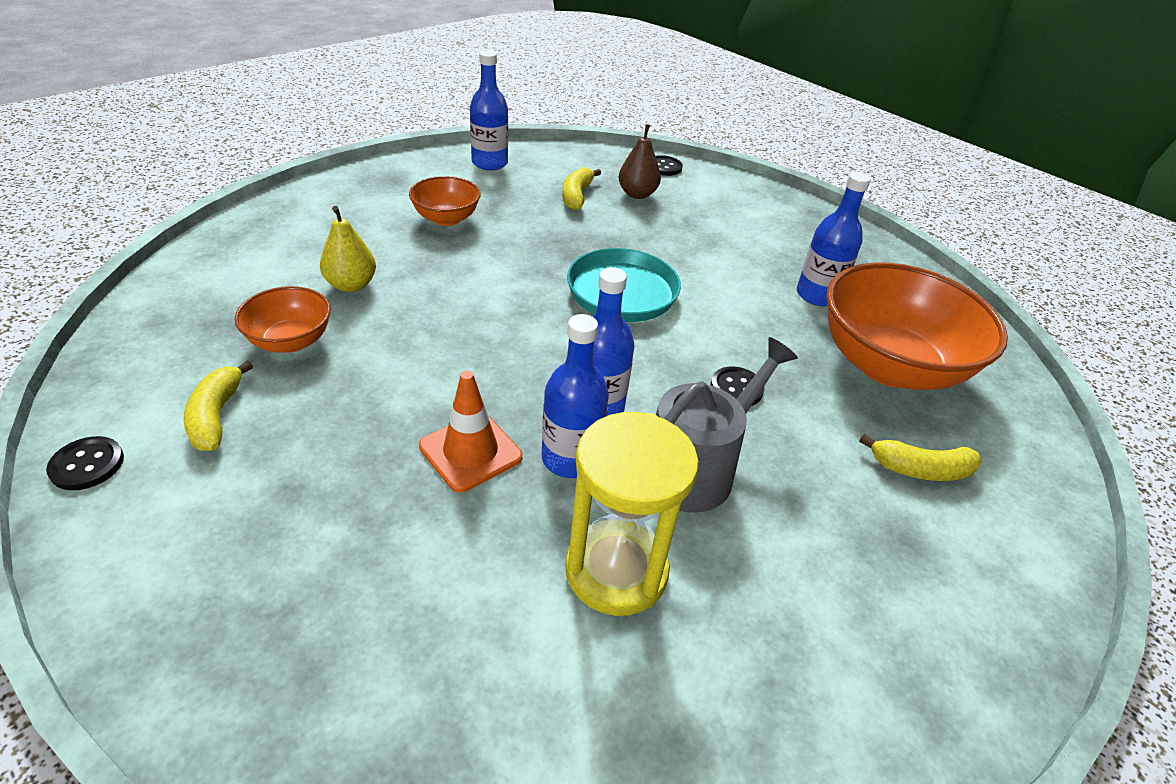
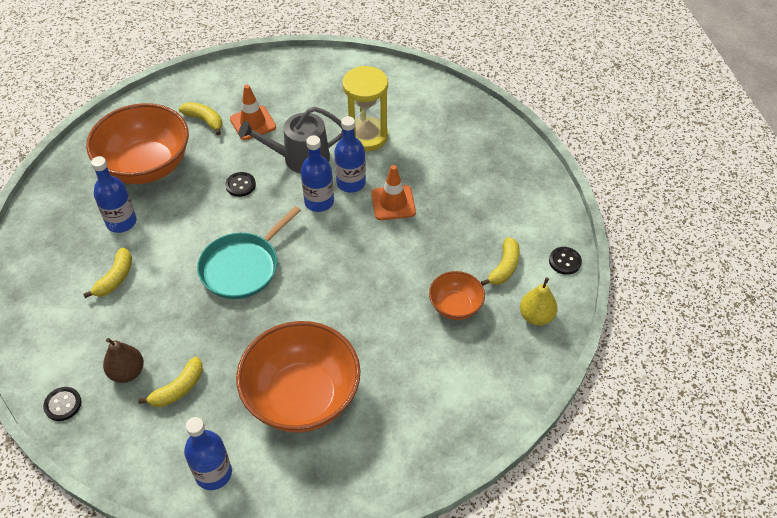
camera: 145 degrees left, 10 degrees up
(351, 285) = (403, 343): yellow pear -> yellow pear (536, 316)
(446, 218) = (302, 397): orange bowl -> orange bowl, size x2.00
(745, 248) = (115, 278): none -> yellow banana
(844, 501) = (253, 123): none -> orange traffic cone

